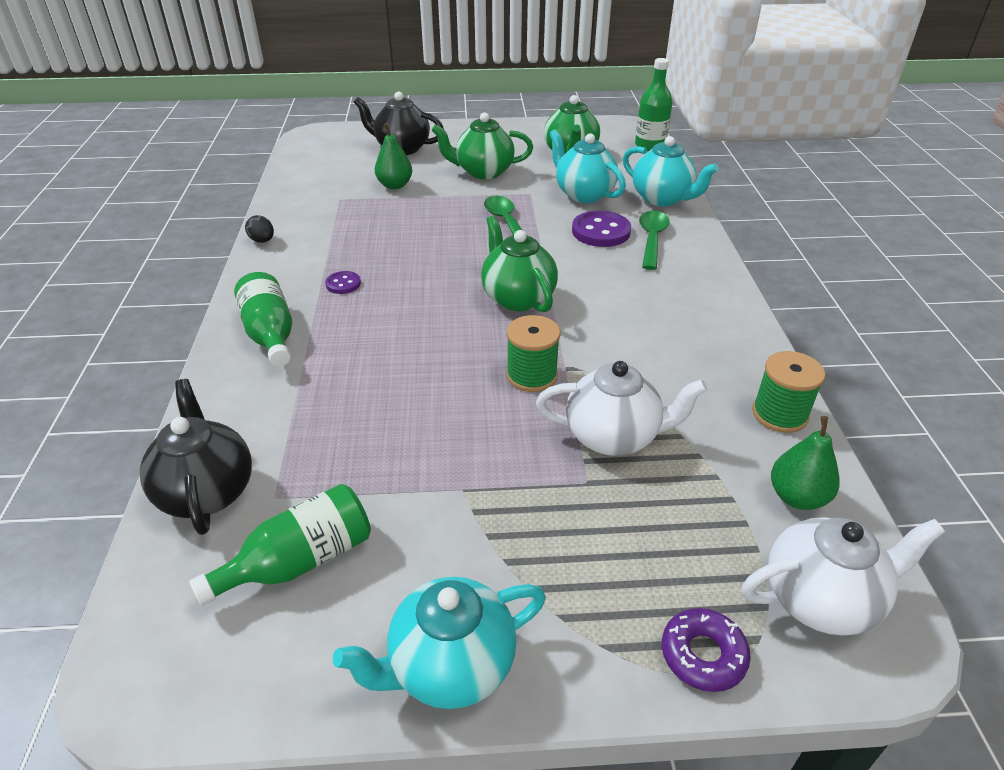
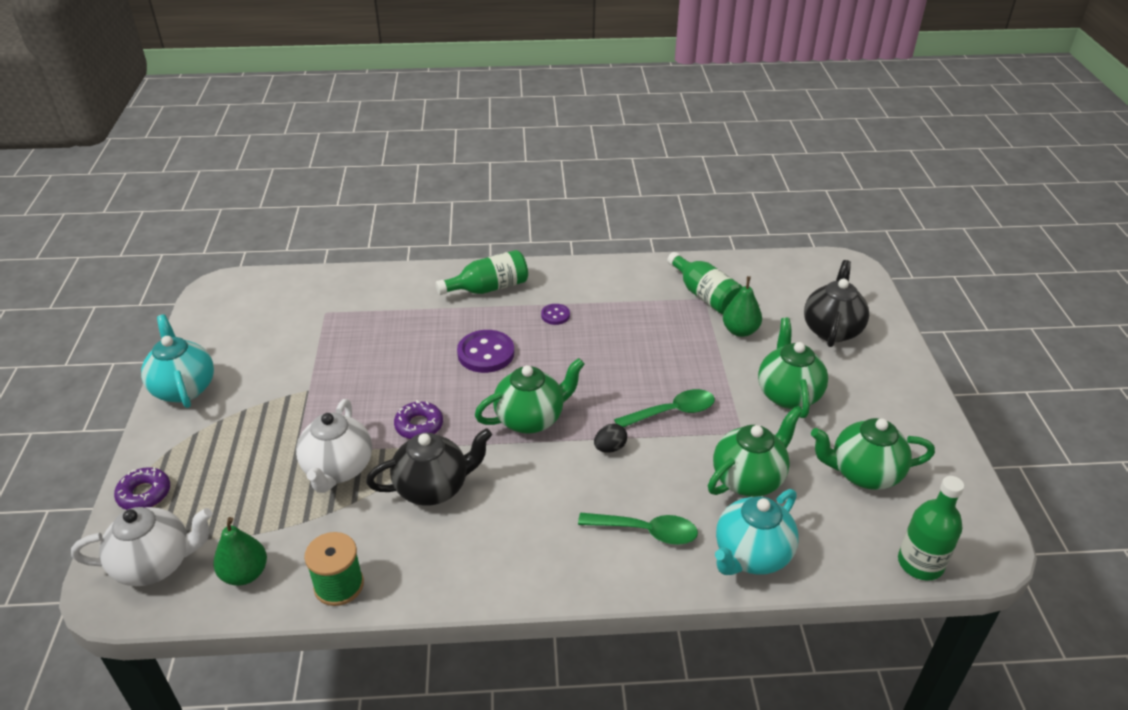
camera: 90 degrees right, 0 degrees up
(207, 492) = (337, 287): black teapot -> black teapot (433, 488)
(262, 241) = (622, 265): black egg -> black egg (610, 448)
(300, 561) = (273, 328): green bottle -> green bottle (705, 295)
(532, 375) = (419, 425): green spool -> purple donut
(584, 194) = (748, 479): turquoise teapot -> green teapot
(601, 231) = (659, 487): purple button -> purple button (486, 353)
(821, 599) = (155, 564): white teapot -> white teapot turned 90 degrees counterclockwise

